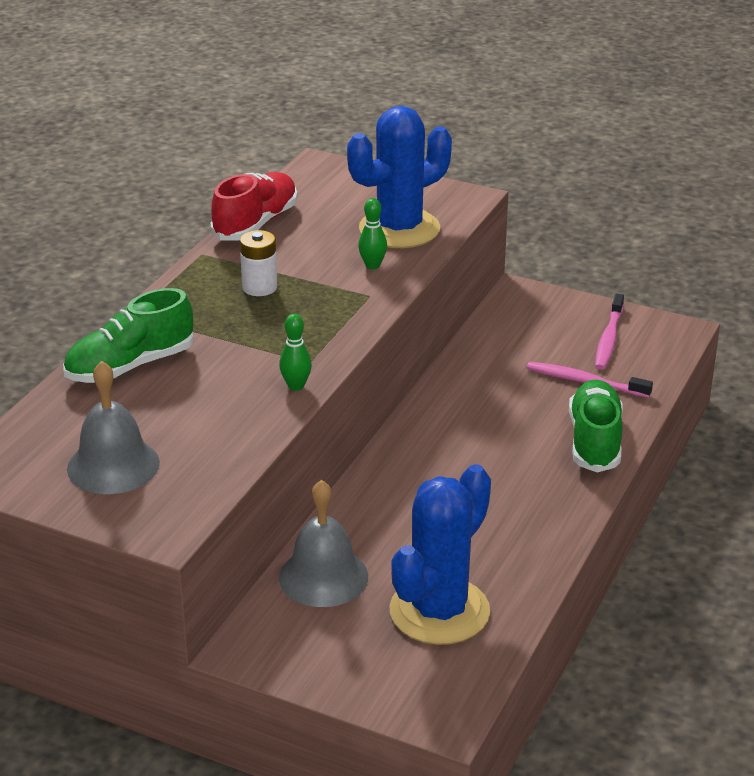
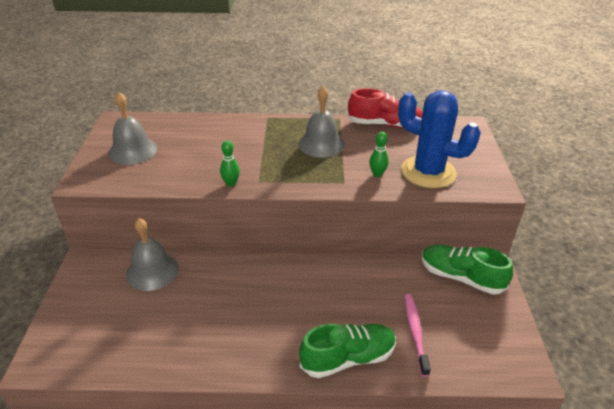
camera: 65 degrees right, 5 degrees up
(130, 366) = (220, 130): green shoe -> green shoe (461, 277)
(259, 287) = (321, 144): white battery -> grey bell
(439, 611) = (135, 330): blue cactus -> none
(608, 339) = (478, 330): pink toothbrush -> none

